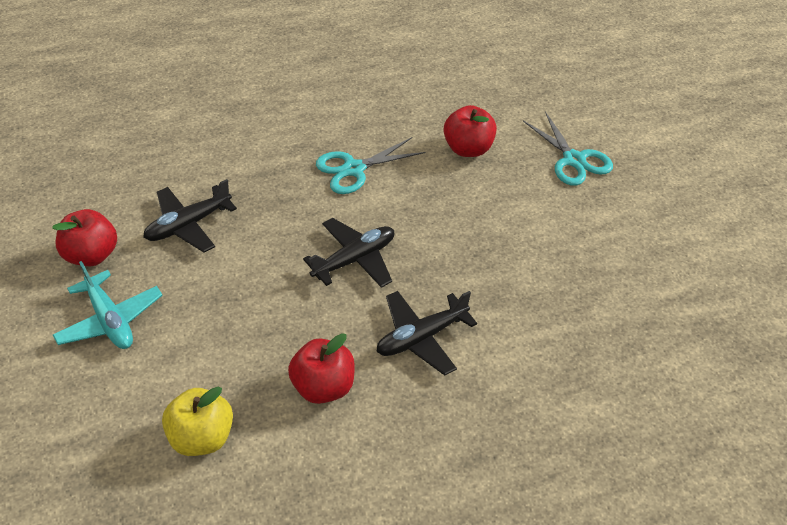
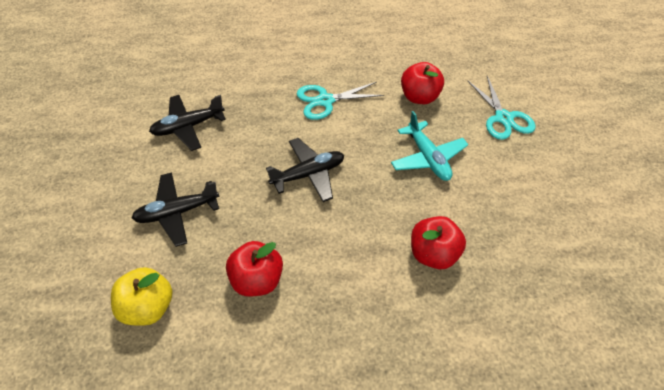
camera: 10 degrees right, 5 degrees up
(92, 255) = (110, 139): red apple -> red apple (433, 254)
(110, 320) = (107, 194): turquoise plane -> turquoise plane (427, 158)
(421, 337) = (347, 250): black plane -> black plane (177, 212)

